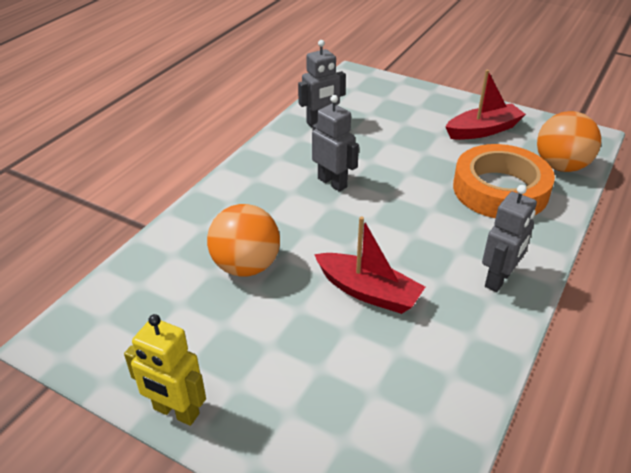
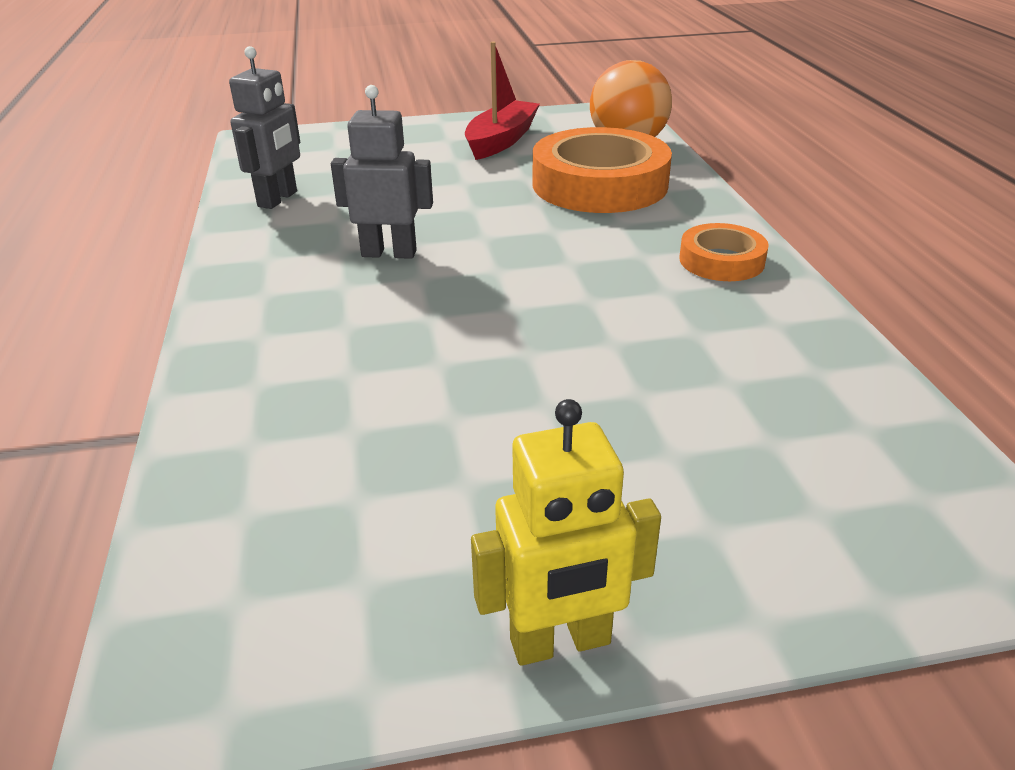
camera: 40 degrees left, 5 degrees down
(246, 266) = (398, 397): orange ball -> none
(368, 292) = (605, 341): red boat -> none
(498, 279) = (721, 260): grey robot -> orange tape

